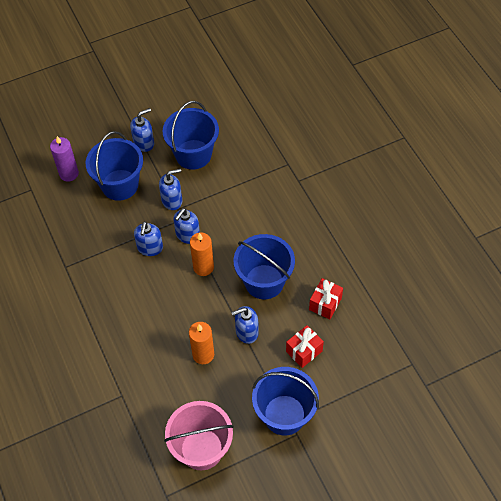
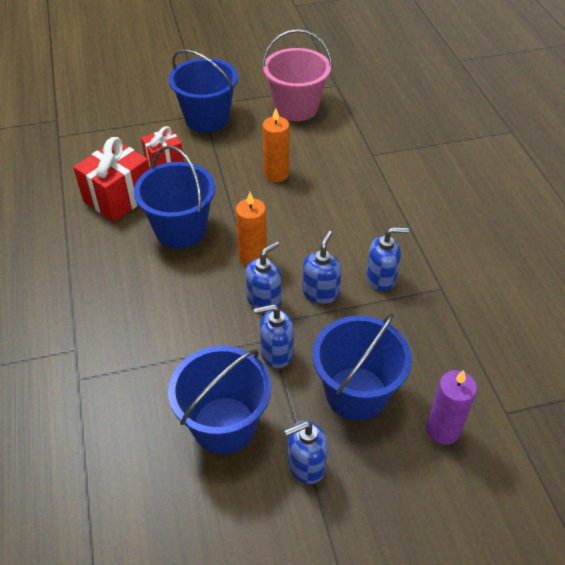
camera: 170 degrees left, 10 degrees down
(246, 332) = (221, 186): blue soap dispenser -> blue soap dispenser (381, 278)
(325, 304) = (119, 197): red gift -> red gift, size x1.63

